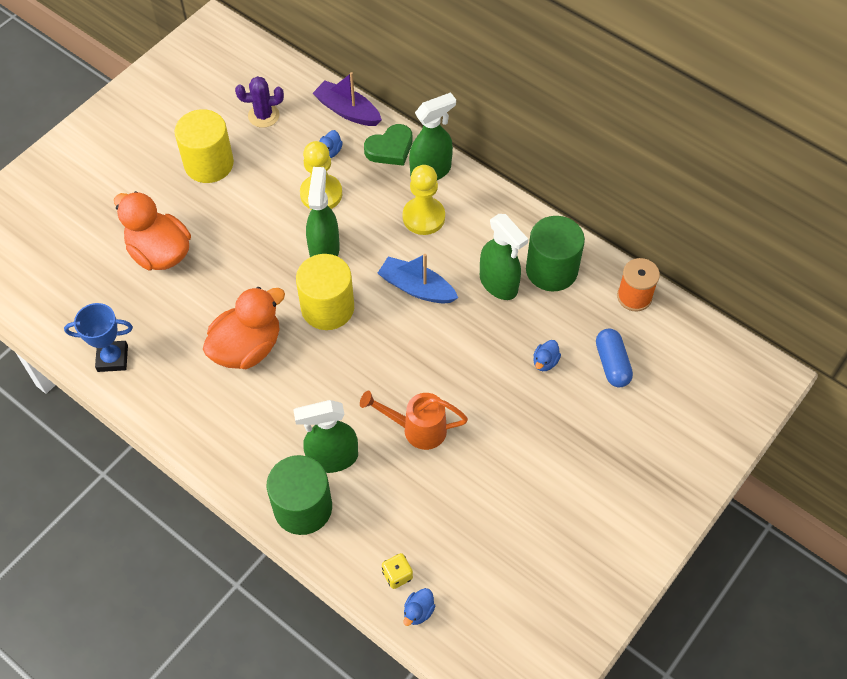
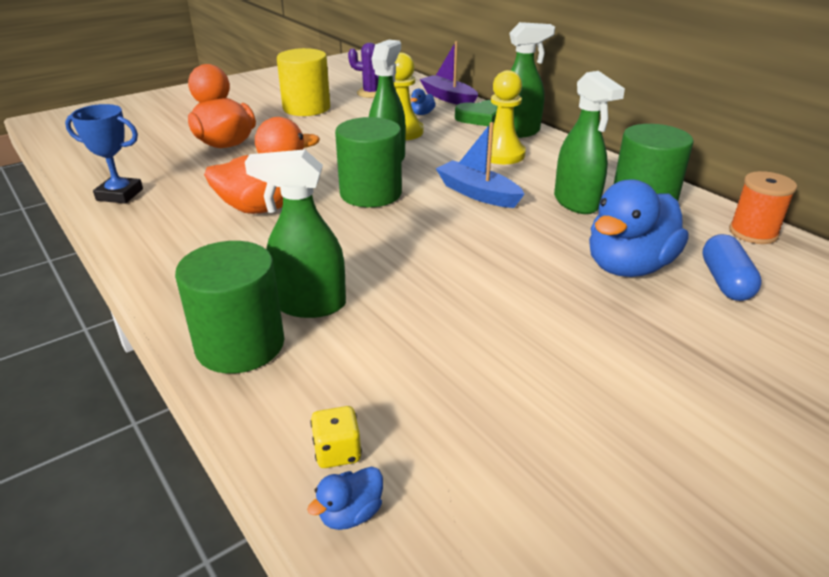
camera: 15 degrees right, 25 degrees down
(327, 308) = (370, 193): yellow cylinder -> green cylinder
(416, 429) = (435, 297): orange watering can -> none
(545, 362) = (628, 267): blue duck -> blue duck, size x2.45

